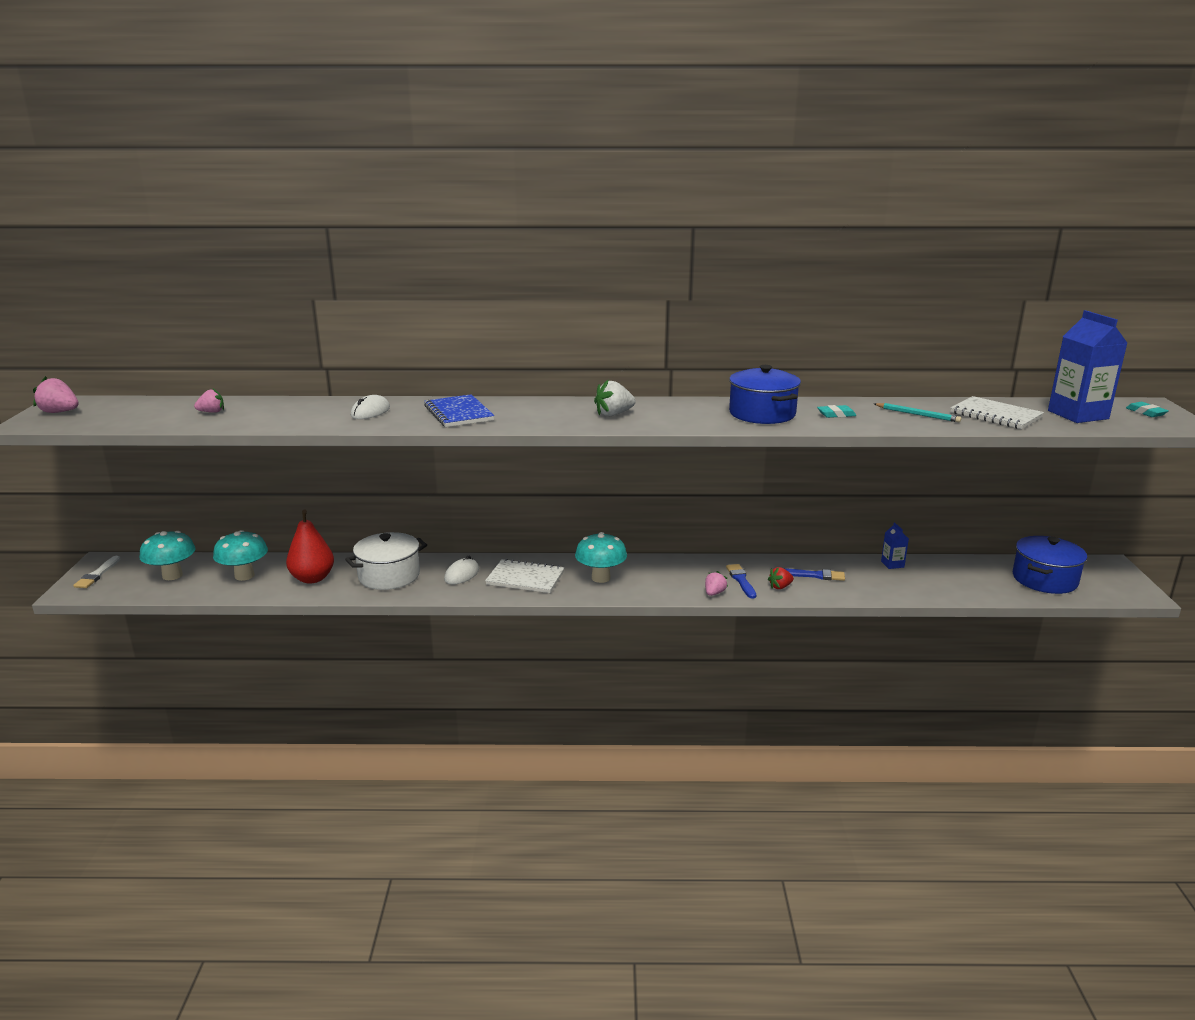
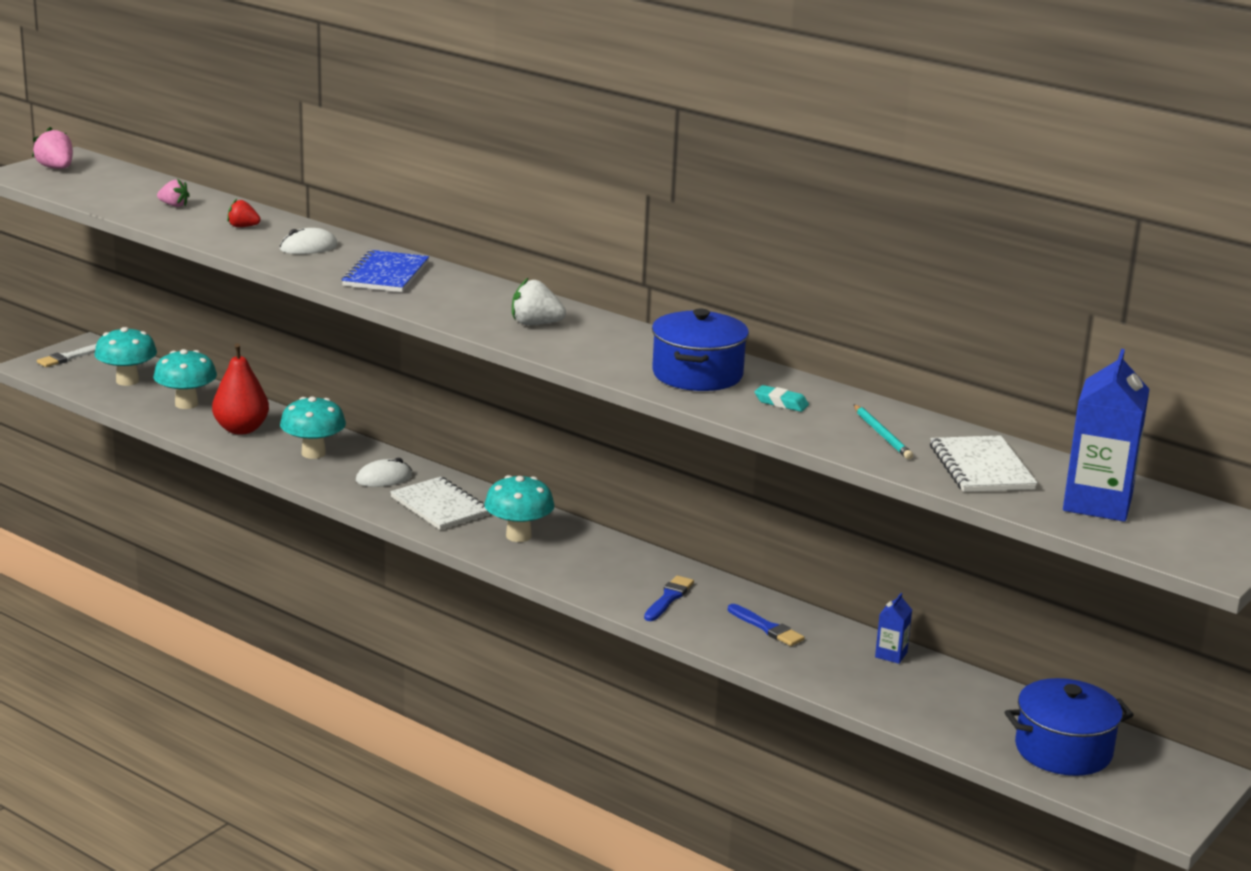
camera: 35 degrees right, 0 degrees up
(389, 576) = (313, 453): white pot -> turquoise mushroom
(714, 593) = (613, 598): pink strawberry -> none
(780, 587) = (700, 622): red strawberry -> red strawberry (243, 227)
(1145, 413) = (1206, 533): turquoise eraser -> none

